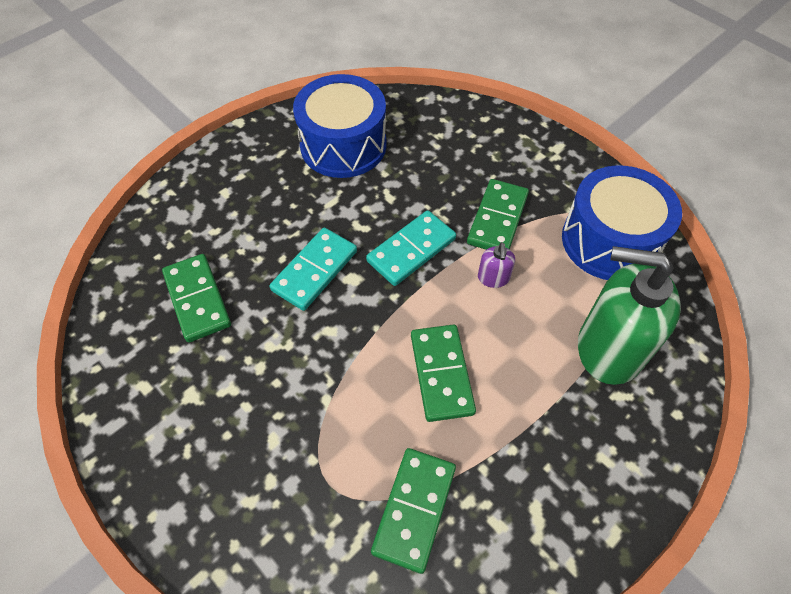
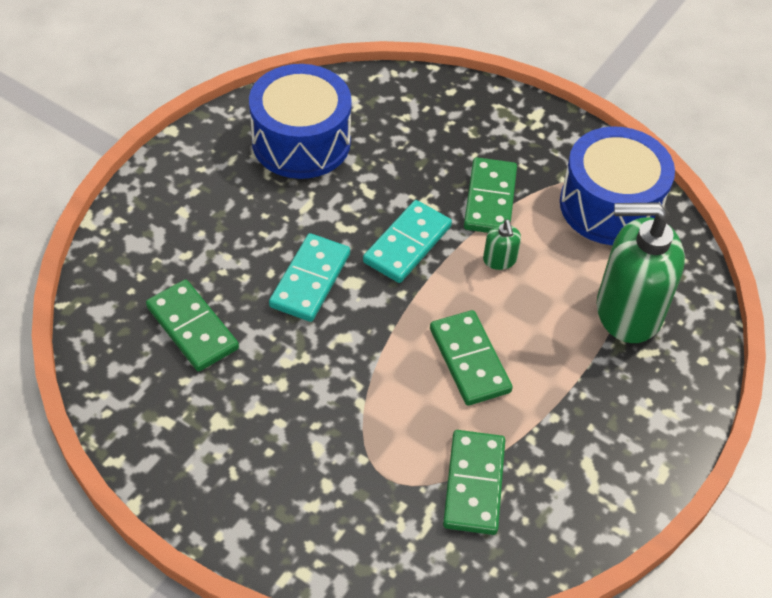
camera: 15 degrees left, 5 degrees down
(493, 278) = (499, 260): purple soap dispenser -> green soap dispenser

